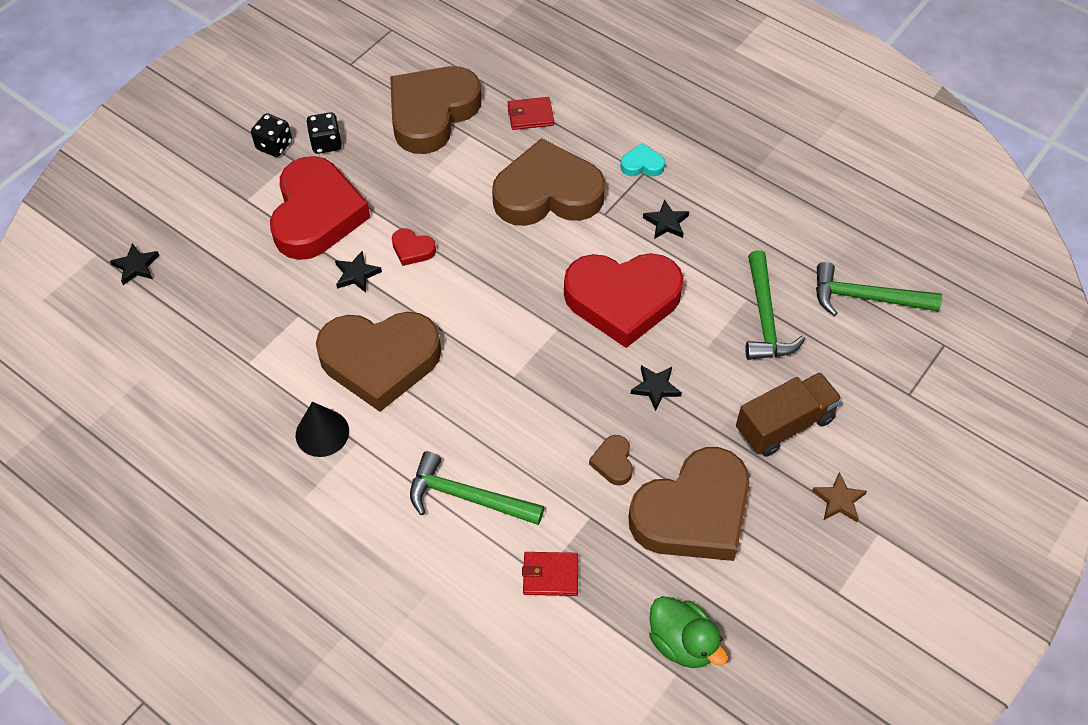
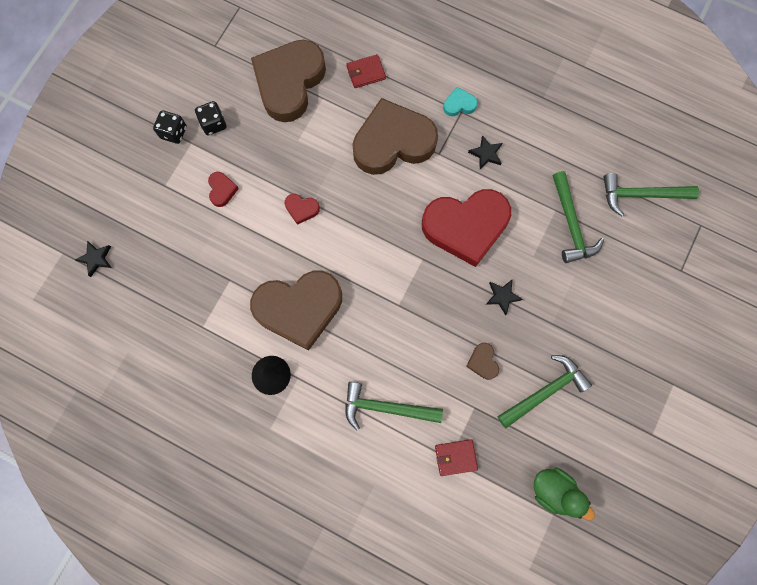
camera: 10 degrees left, 20 degrees up
(316, 214) = (222, 190): red heart -> red heart, size x0.40
(356, 274) = (264, 238): black star -> none
(693, 512) = (545, 391): brown heart -> green hammer
(784, 425) = (597, 310): brown truck -> none
(838, 500) = (643, 364): brown star -> none

